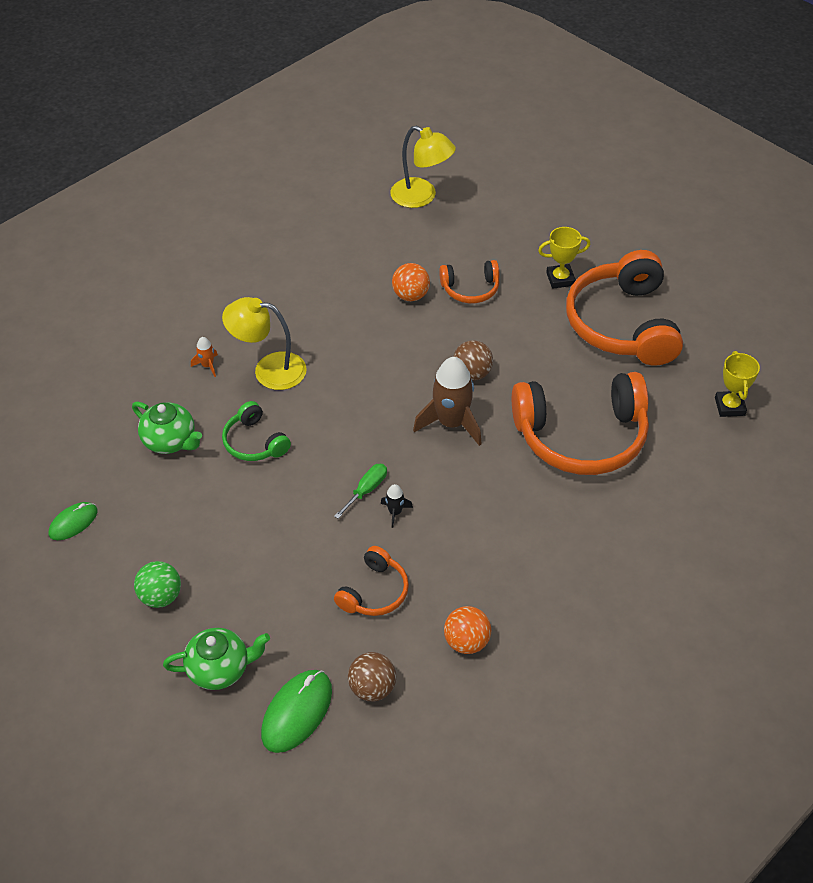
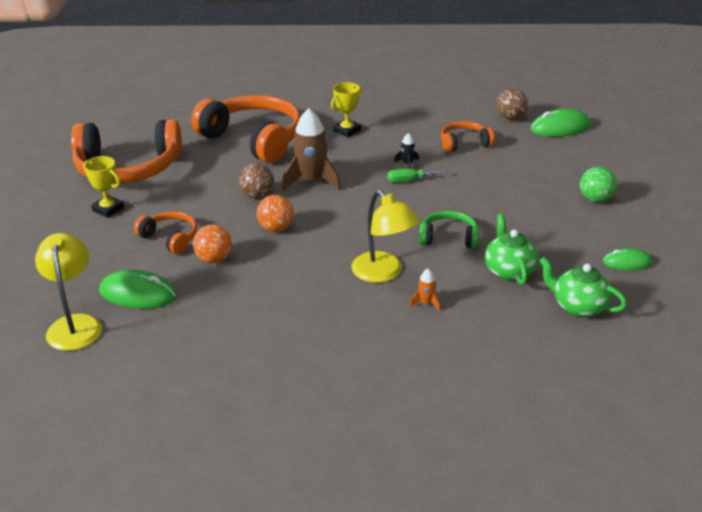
camera: 135 degrees left, 15 degrees down
(220, 669) = (587, 158): green teapot -> green teapot (578, 306)
(255, 442) = (449, 238): green headphones -> green headphones turned 90 degrees counterclockwise
(418, 238) = (138, 294): none -> green mouse
(466, 642) = (442, 109): orange ball -> orange ball (276, 228)
(623, 324) = (128, 168): orange headphones -> orange headphones turned 45 degrees clockwise
(729, 406) = (159, 111): yellow trophy -> yellow trophy (347, 130)

